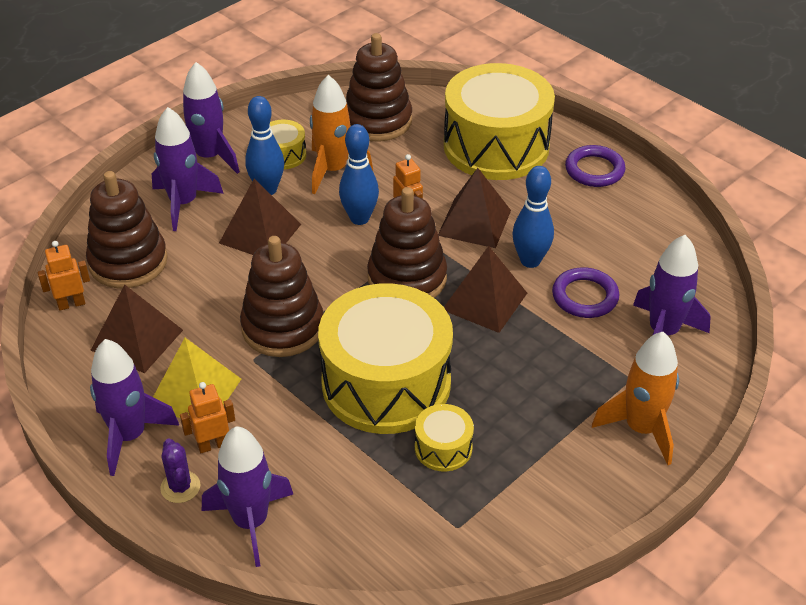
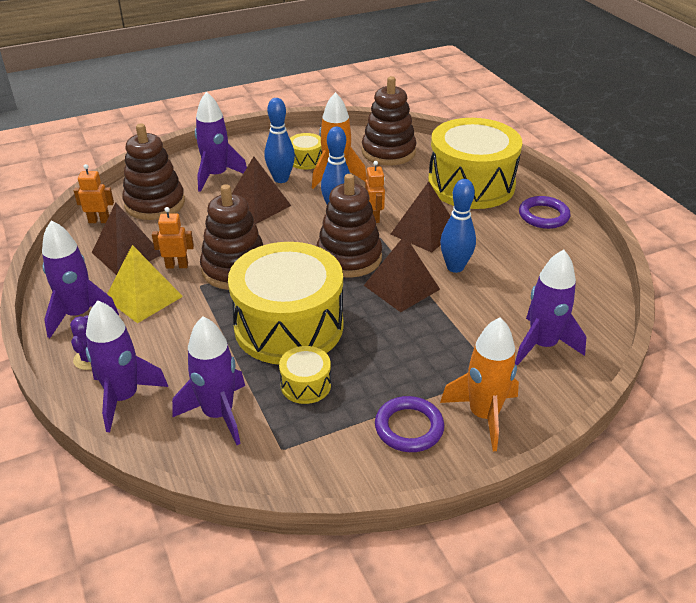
camera: 20 degrees right, 5 degrees down
(209, 157) = (253, 152): purple rocket -> purple rocket (218, 414)
(213, 445) = (132, 336): orange robot -> orange robot (177, 265)
(585, 296) = (487, 303): purple ring -> purple ring (409, 427)

